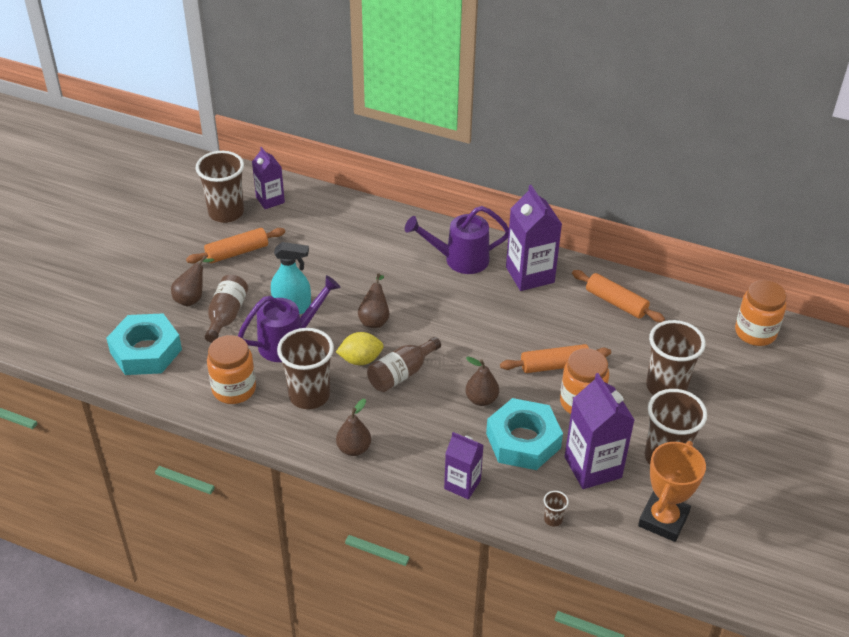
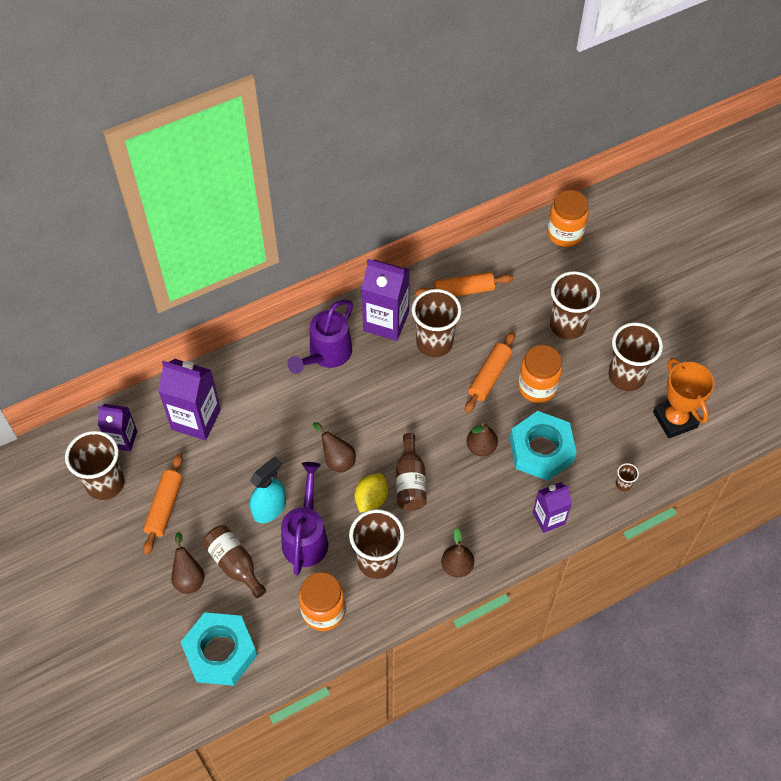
camera: 50 degrees left, 15 degrees up
(545, 314) = (434, 343): none -> brown cup
(593, 467) = (599, 425): purple carton -> purple carton (196, 419)

